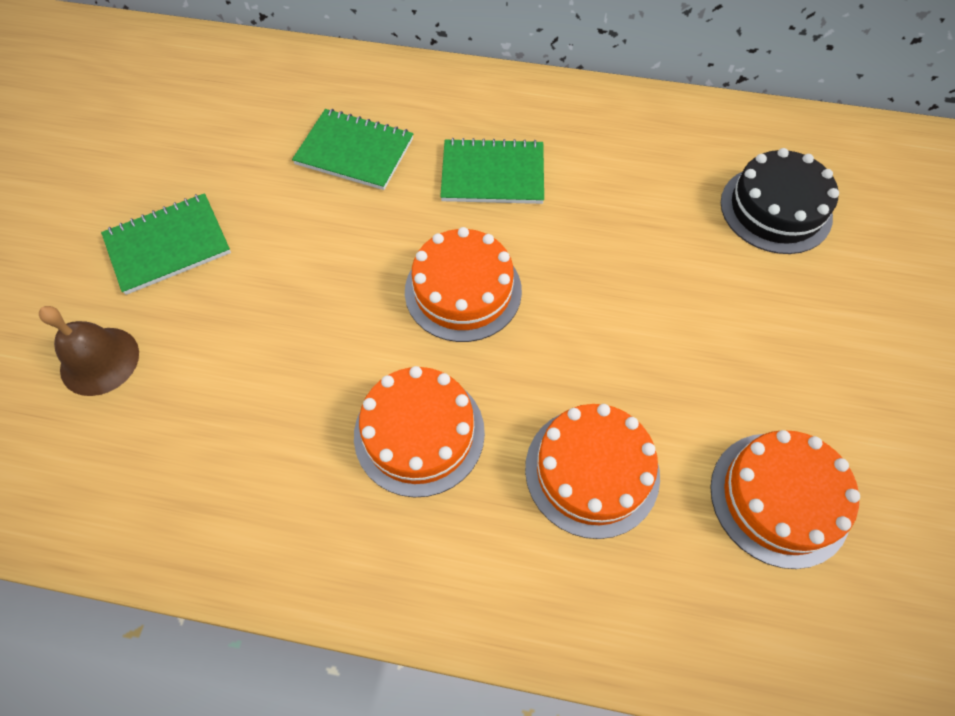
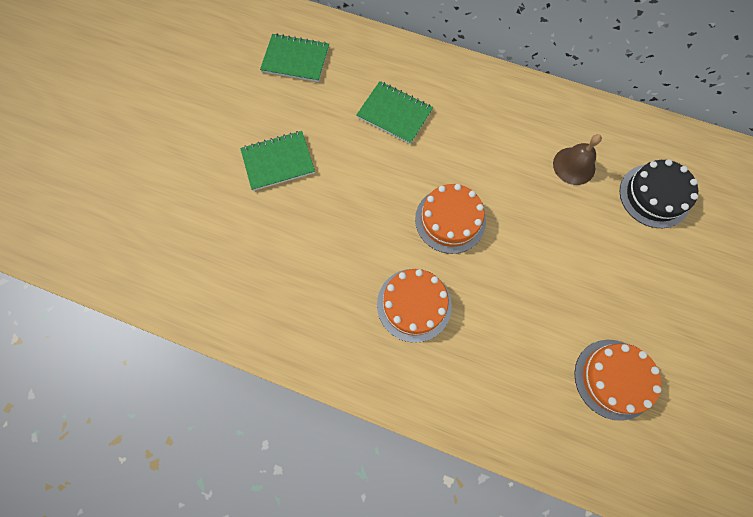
camera: 10 degrees right, 10 degrees up
(99, 361) = (237, 230): brown bell -> brown bell (574, 166)
(492, 174) = (479, 143): green notebook -> green notebook (295, 59)
(592, 471) = (509, 344): orange cake -> none

